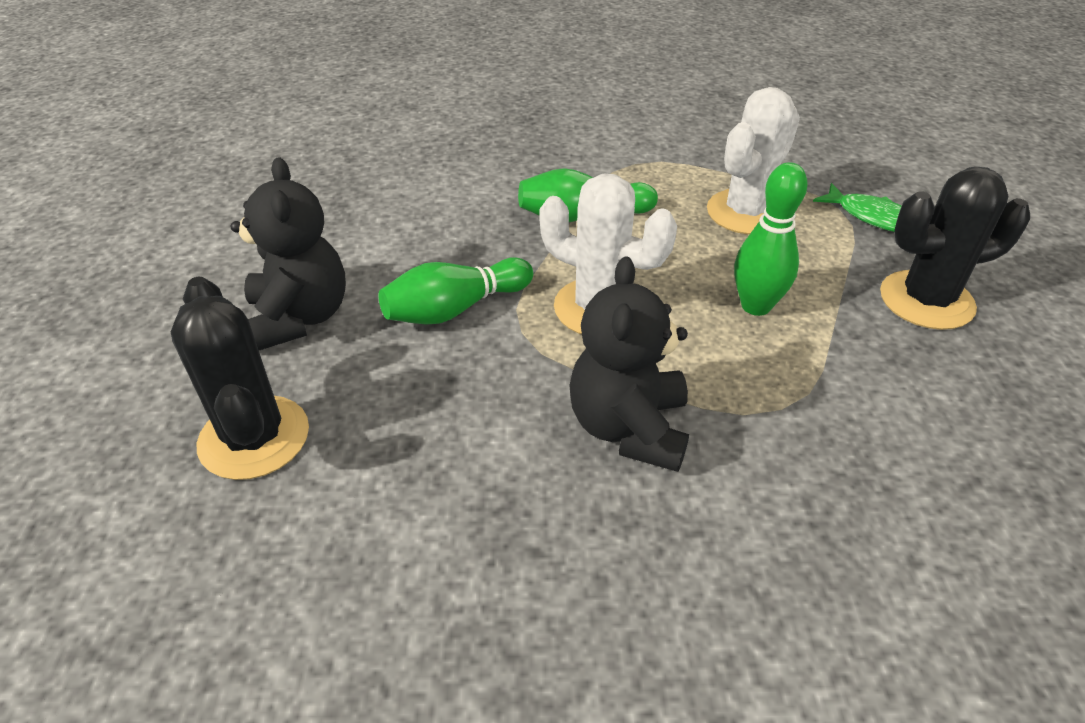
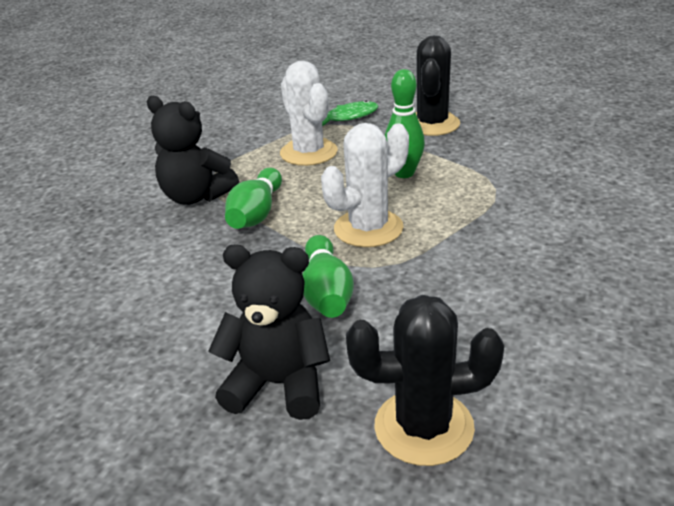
camera: 65 degrees left, 10 degrees down
(629, 428) = (490, 242): black teddy bear -> black teddy bear (196, 196)

